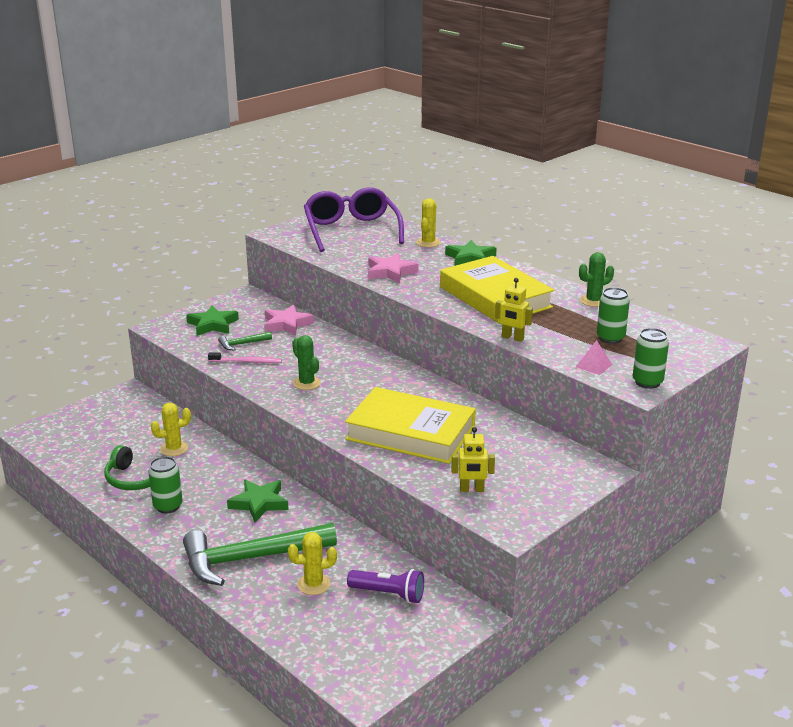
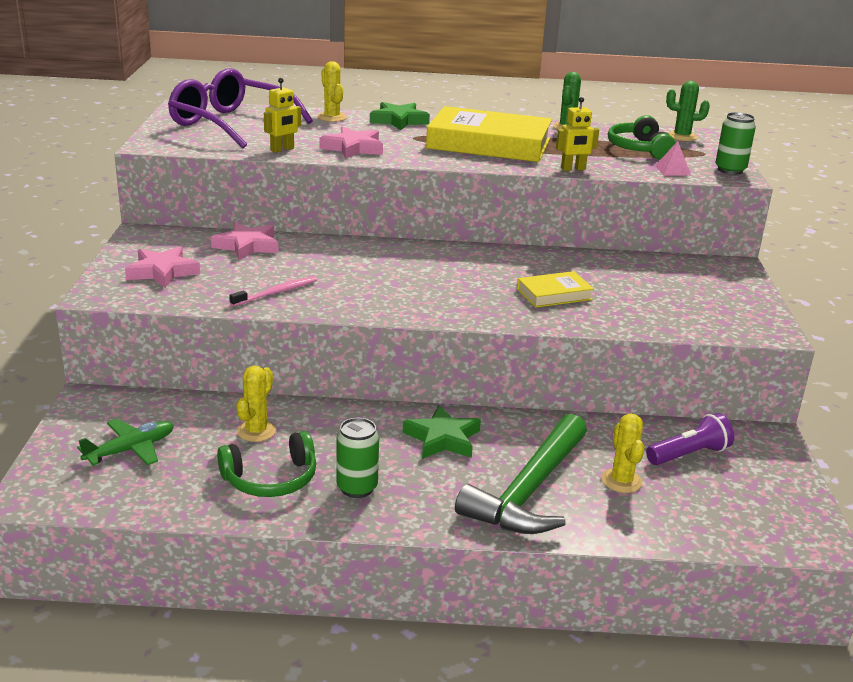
camera: 45 degrees left, 0 degrees up
(104, 430) = (131, 450): none -> green plane
(213, 325) = (162, 272): green star -> pink star
(242, 344) = (236, 279): green hammer -> none
(306, 383) = (378, 289): green cactus -> green cactus (682, 136)
(314, 584) = (621, 481): yellow cactus -> yellow cactus turned 45 degrees counterclockwise
(410, 433) = (554, 294): yellow book -> yellow book, size x0.49
(472, 489) = (687, 317): yellow robot -> yellow robot (282, 149)
(610, 338) = (638, 149): green can -> green headphones

